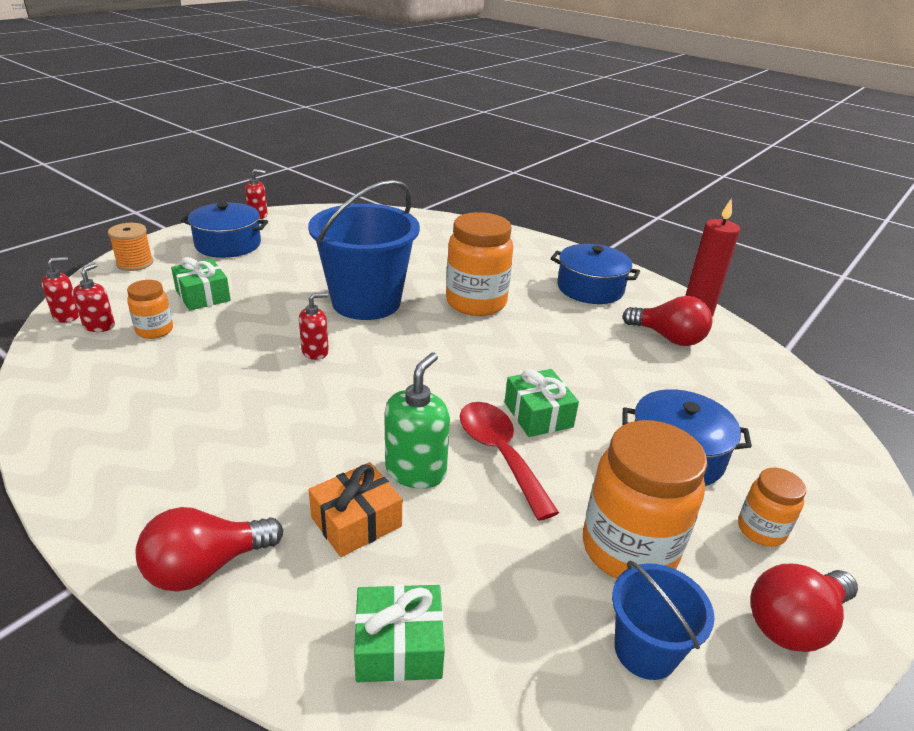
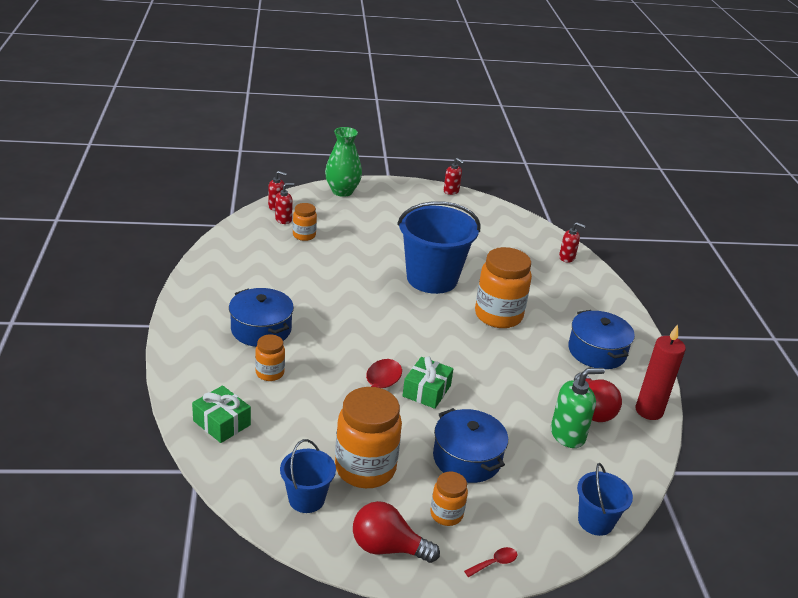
camera: 45 degrees right, 0 degrees up
(135, 263) = (342, 191): orange spool -> green vase
(203, 295) = (351, 228): green gift -> none
(206, 567) = (196, 349): red light bulb -> none
(228, 244) = (406, 203): blue pot -> blue pot (261, 329)
(315, 352) = (363, 290): red soap dispenser -> red soap dispenser (567, 257)
(356, 522) = (270, 373): orange gift -> orange jar
(416, 471) = (324, 372): green soap dispenser -> green soap dispenser (568, 435)
(833, 431) = (595, 521): none -> blue bucket
(866, 542) = (494, 563): none -> red spoon

